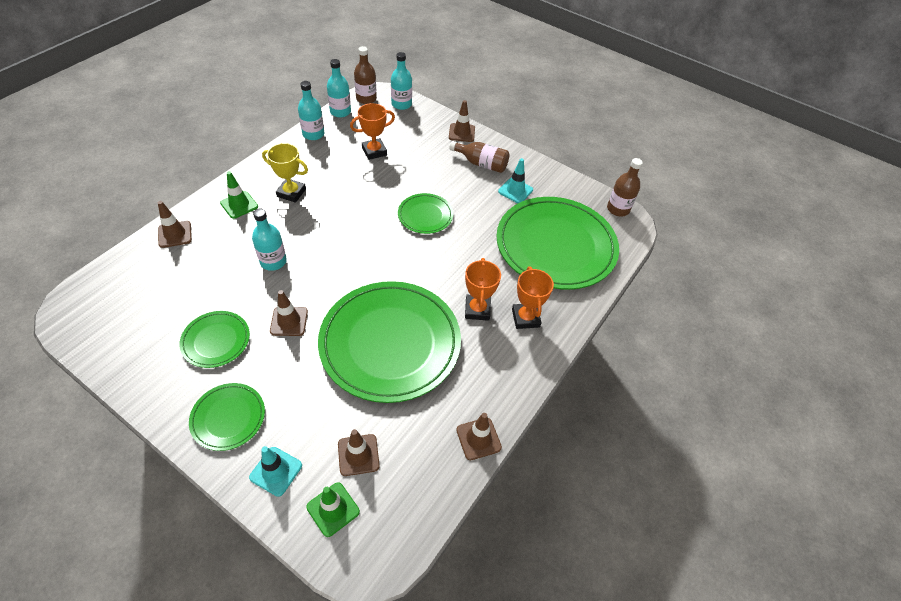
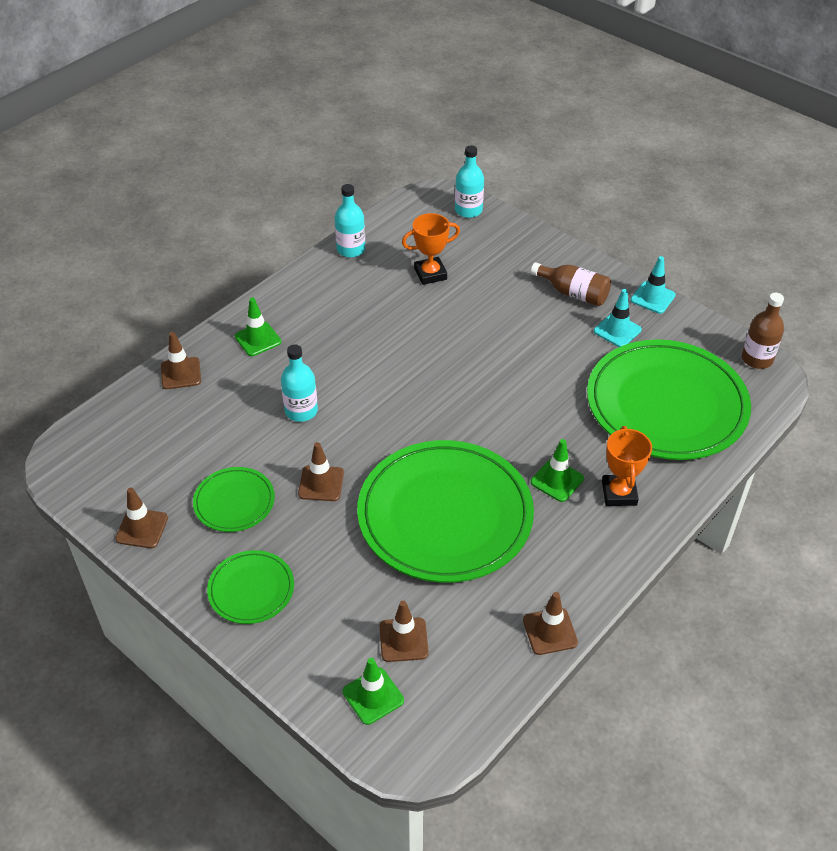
camera: 10 degrees right, 5 degrees down
(276, 471) = (307, 651): turquoise traffic cone -> turquoise traffic cone (652, 298)
(291, 193) = (323, 325): yellow trophy -> none
(340, 112) = (386, 219): turquoise bottle -> none
(366, 99) = (421, 202): brown bottle -> none
(425, 215) = (495, 359): green plate -> none
(461, 133) = (548, 251): brown traffic cone -> brown traffic cone (142, 528)
(477, 310) = (557, 480): orange trophy -> green traffic cone

